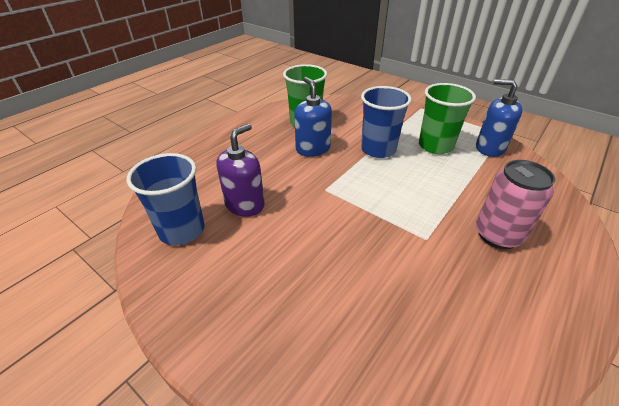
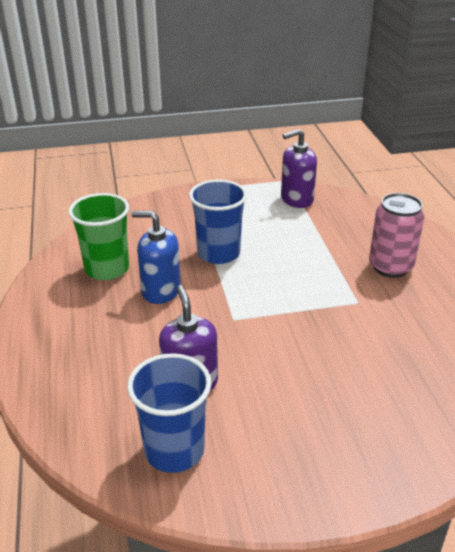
camera: 50 degrees left, 5 degrees down
(435, 146) = (257, 221): green cup -> none
(489, 148) = (296, 199): blue soap dispenser -> purple soap dispenser

